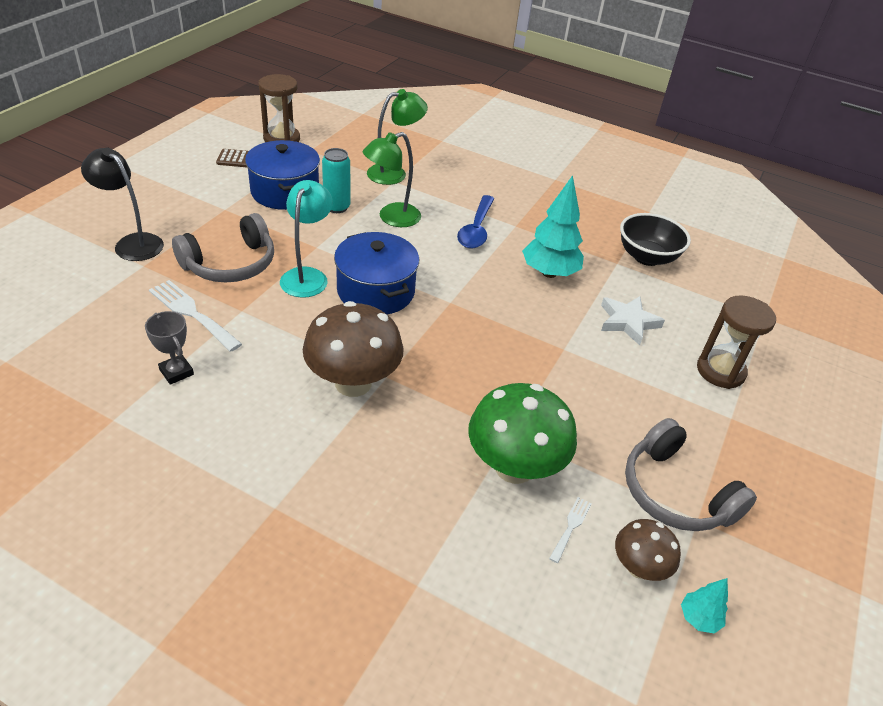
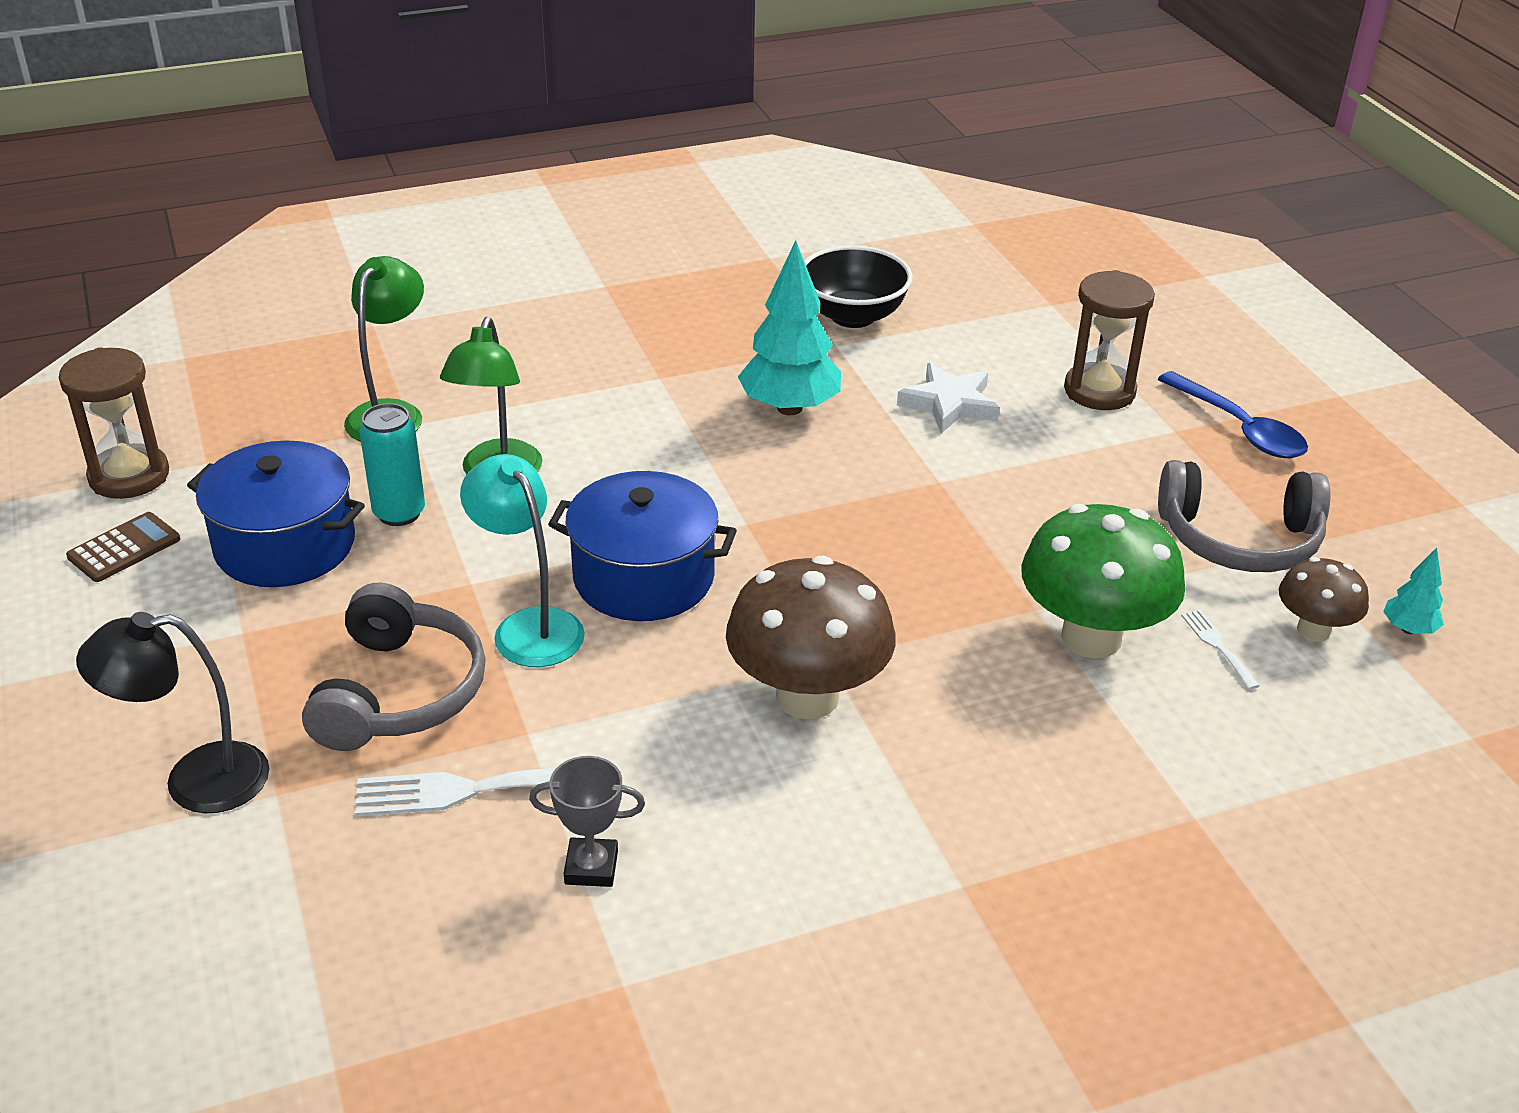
camera: 45 degrees left, 5 degrees down
(476, 229) = (624, 414): blue spoon -> blue spoon (1239, 428)

